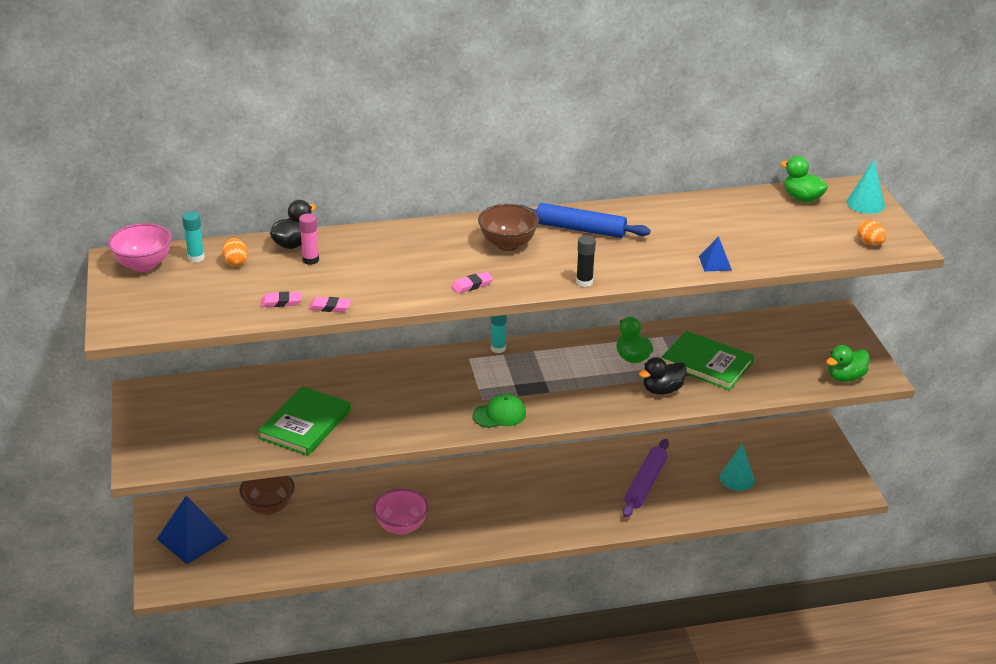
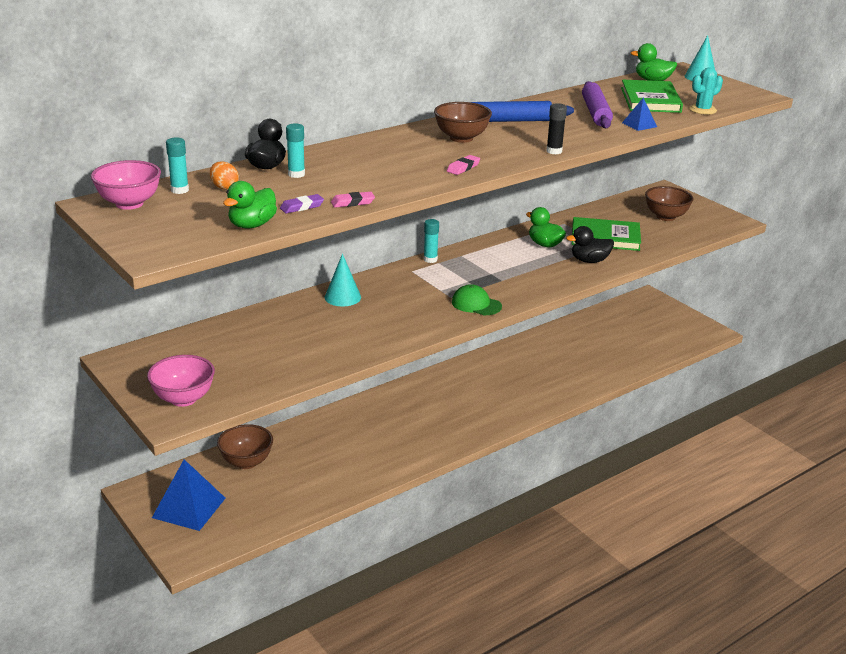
camera: 25 degrees left, 5 degrees down
(281, 302) = (302, 207): pink eraser -> purple eraser
(305, 424) = (308, 349): green book -> green book (650, 100)
(310, 260) = (296, 174): pink glue stick -> turquoise glue stick
(401, 526) = (382, 445): pink bowl -> pink bowl (183, 399)
(499, 414) = (476, 304): green cap -> green cap turned 105 degrees counterclockwise
(645, 484) = (558, 363): purple rolling pin -> purple rolling pin (596, 113)
(662, 390) = (589, 261): black duck -> black duck turned 45 degrees clockwise
(737, 479) = (623, 344): turquoise cone -> turquoise cone (342, 297)
(801, 352) = (666, 217): none -> brown bowl
(812, 255) = (702, 110): none -> turquoise cactus
(845, 377) = (712, 226): green duck -> green duck (252, 225)
(870, 243) = (733, 98): orange egg -> none

